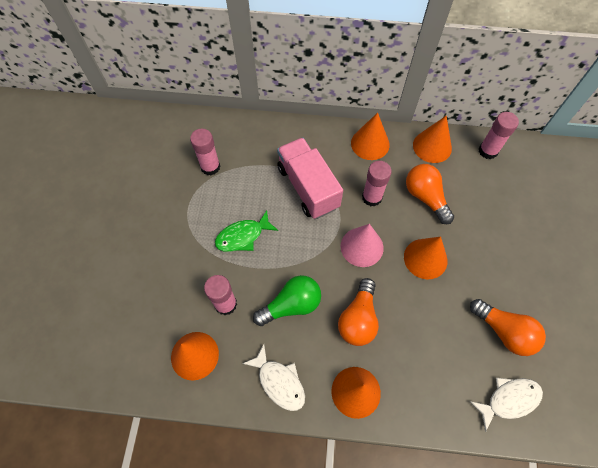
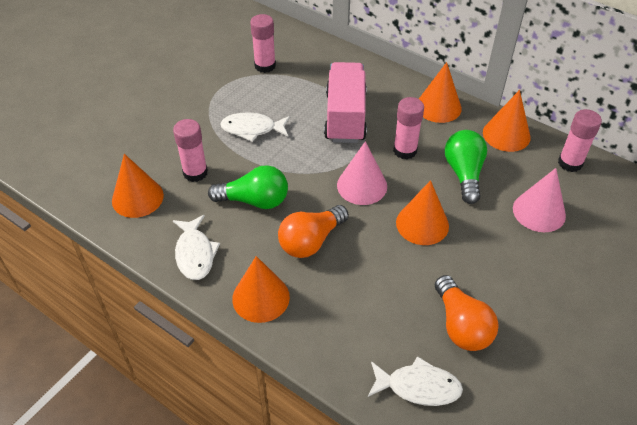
camera: 30 degrees right, 15 degrees down
(243, 236) = (252, 129): green fish -> white fish
(425, 197) = (464, 174): orange light bulb -> green light bulb
(493, 205) = (539, 211): none -> pink cone

